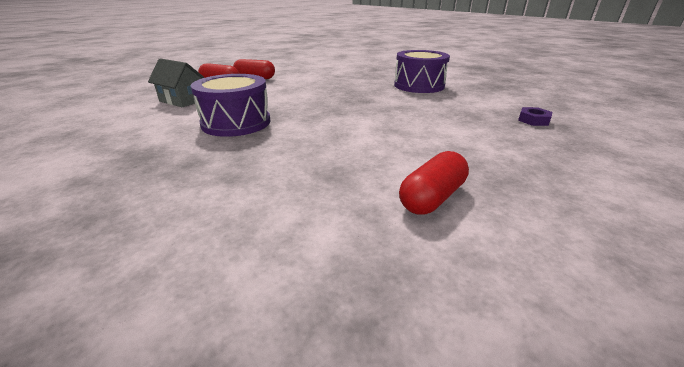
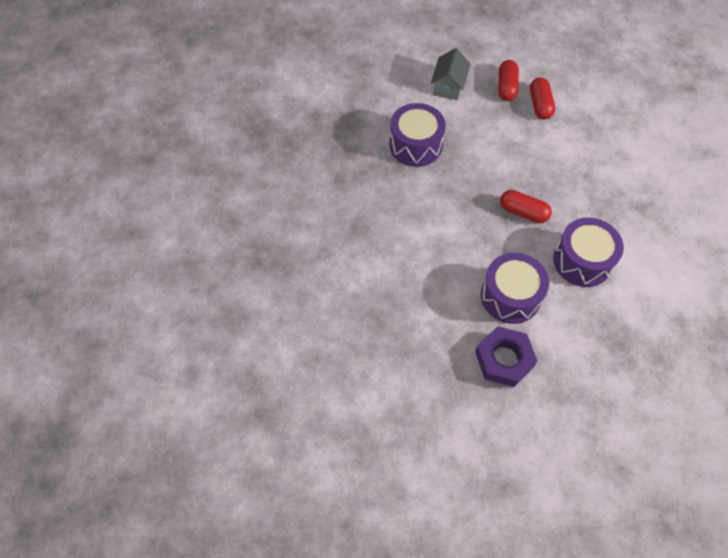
camera: 75 degrees right, 30 degrees up
(432, 197) = (346, 280): red capsule -> red capsule (523, 212)
(455, 109) = (510, 296): none -> purple drum
(533, 120) = (504, 359): purple nut -> purple nut, size x2.01

